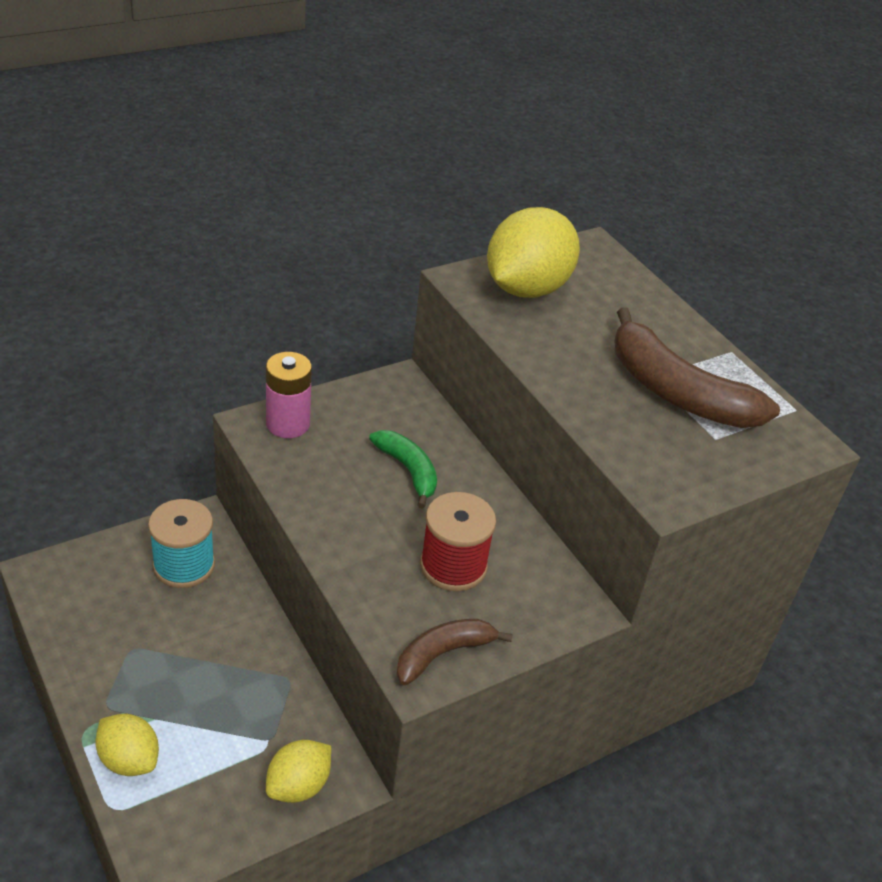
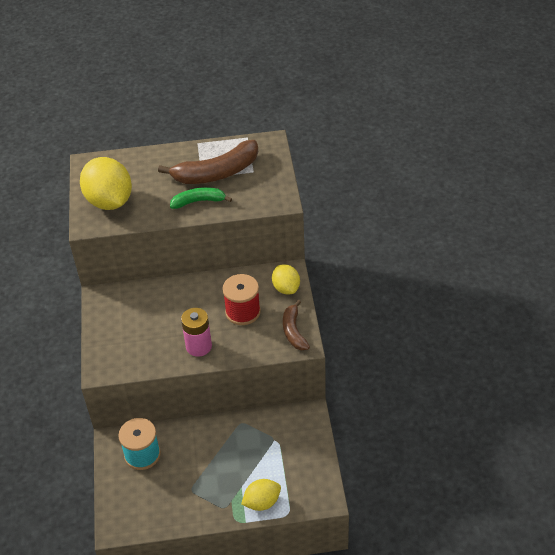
camera: 60 degrees left, 5 degrees up
(288, 424) = (108, 355): pink battery -> pink battery (199, 346)
(298, 785) = (304, 433): yellow lemon -> yellow lemon (286, 288)
(408, 471) = (170, 311): green banana -> green banana (199, 201)

